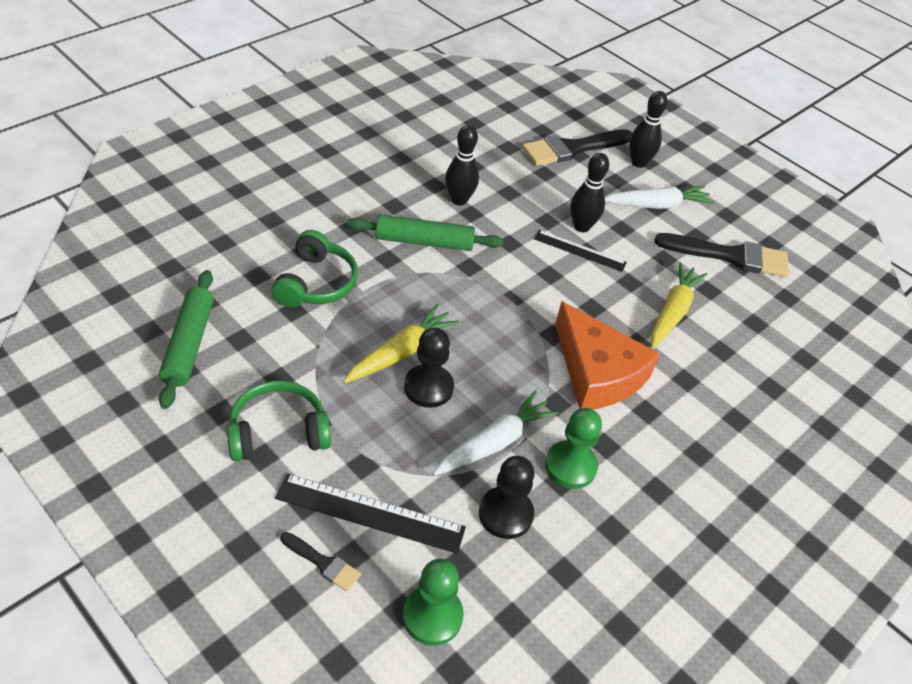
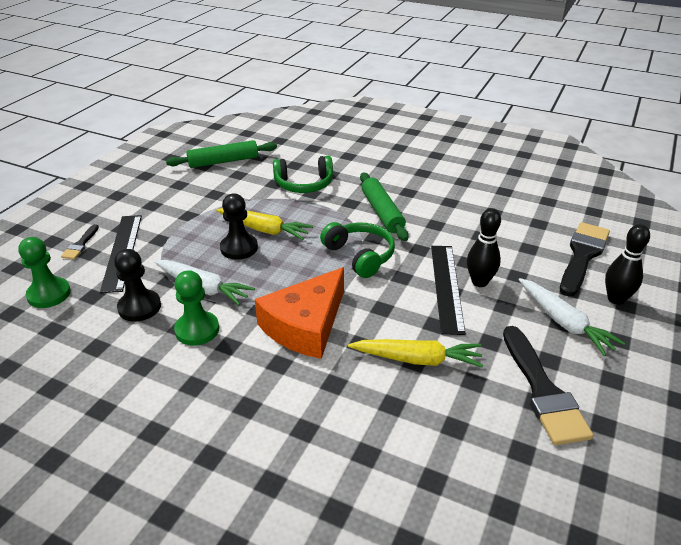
camera: 75 degrees right, 10 degrees down
(278, 432) = (172, 205): green headphones -> green headphones (360, 256)
(459, 200) = (444, 216): black bowling pin -> none
(572, 148) = (582, 256): black brush -> black brush turned 75 degrees clockwise
(580, 250) = (447, 287): black ruler -> black ruler, size x1.53

